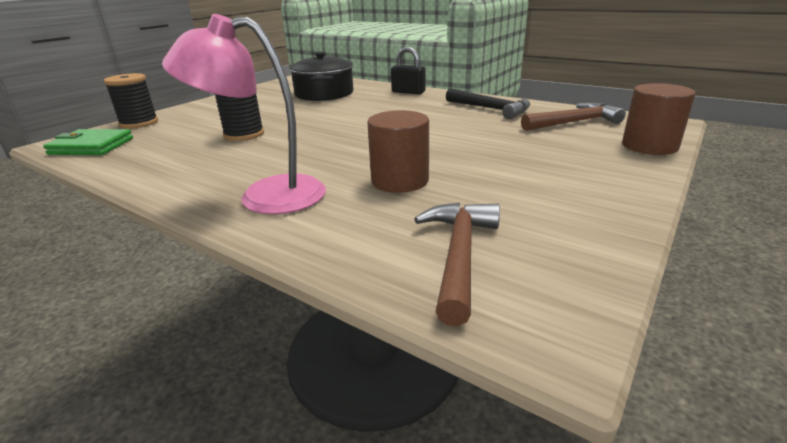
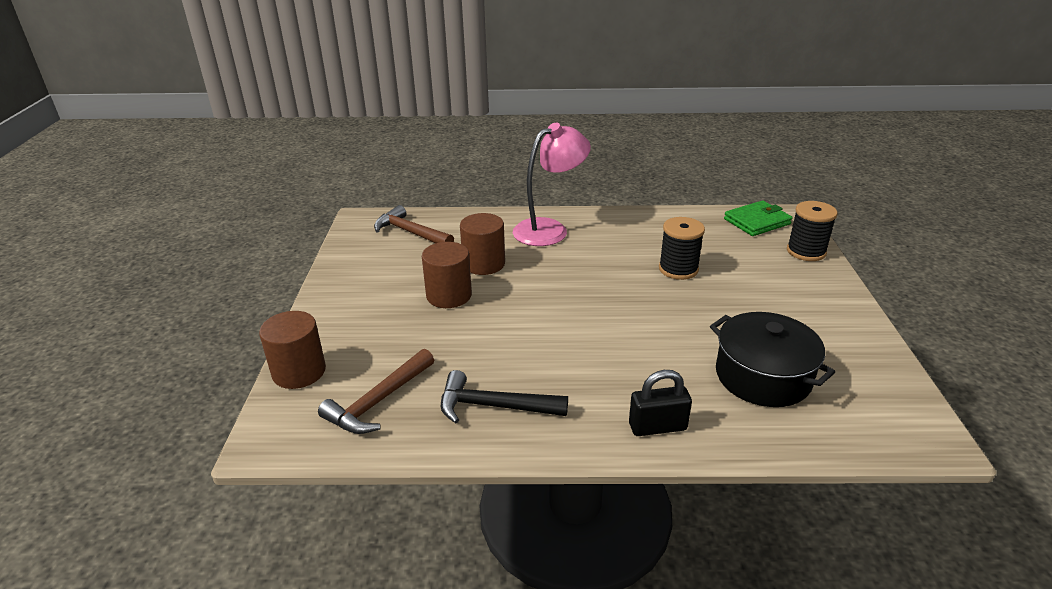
camera: 145 degrees right, 5 degrees up
(459, 255) = (411, 232): brown hammer -> brown hammer turned 150 degrees clockwise
(470, 163) = (449, 295): none -> brown cylinder

